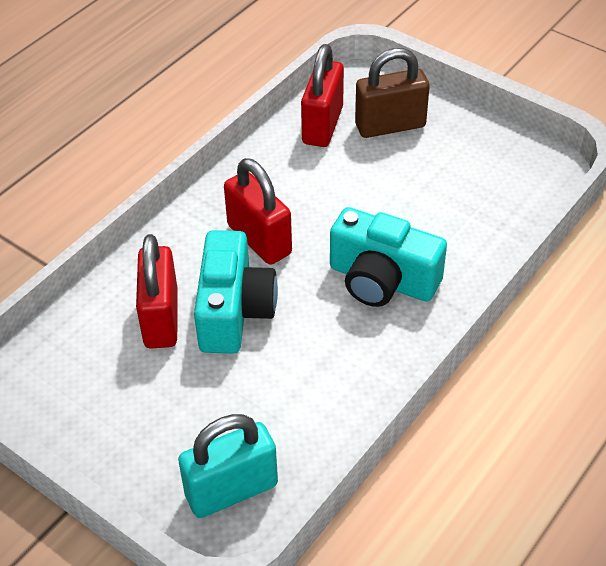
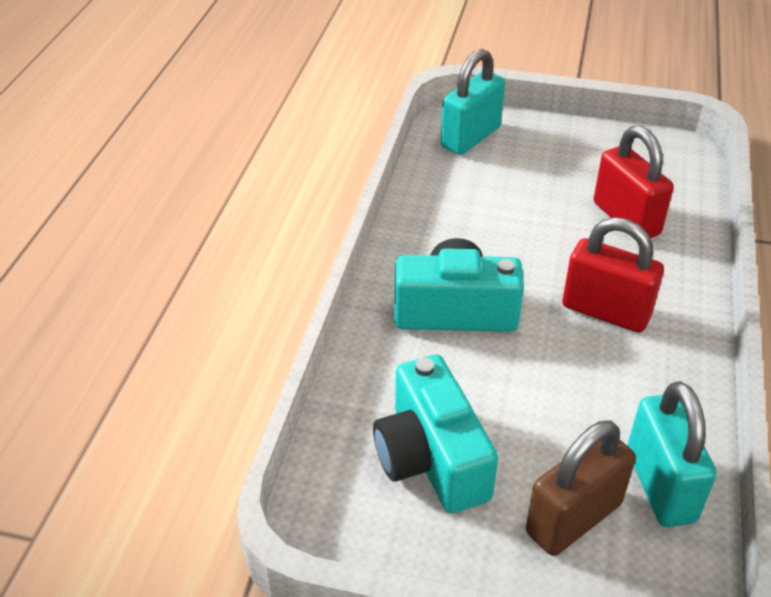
camera: 155 degrees right, 5 degrees down
(234, 311) = (571, 242): turquoise camera -> turquoise camera (431, 458)
(322, 125) = (660, 485): red padlock -> turquoise padlock

